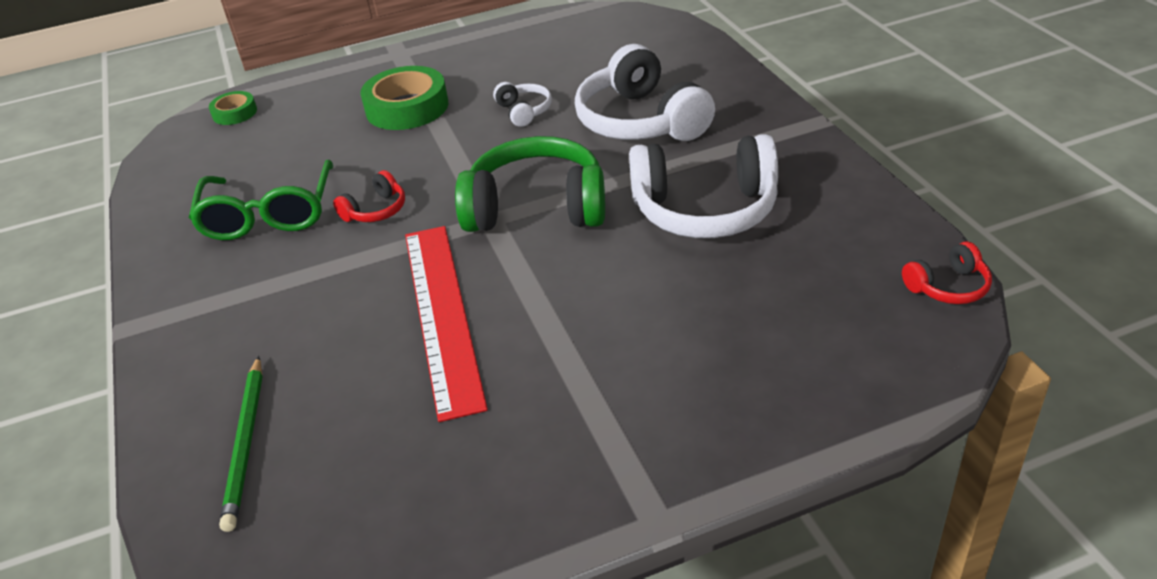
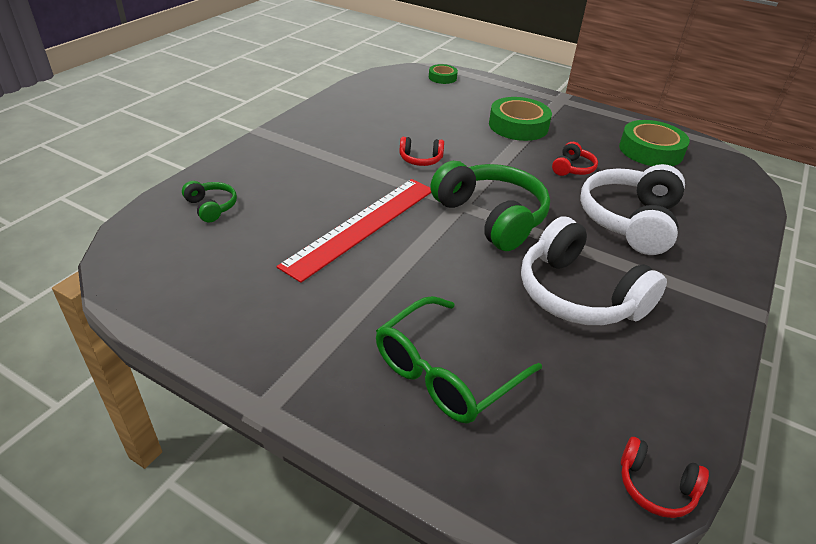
camera: 45 degrees right, 0 degrees up
(246, 443) = (211, 207): green pencil -> green headphones
(268, 215) = (378, 128): green glasses -> green glasses (445, 373)
(524, 111) = (572, 168): white headphones -> red headphones
(556, 48) = (650, 150): none -> green tape

